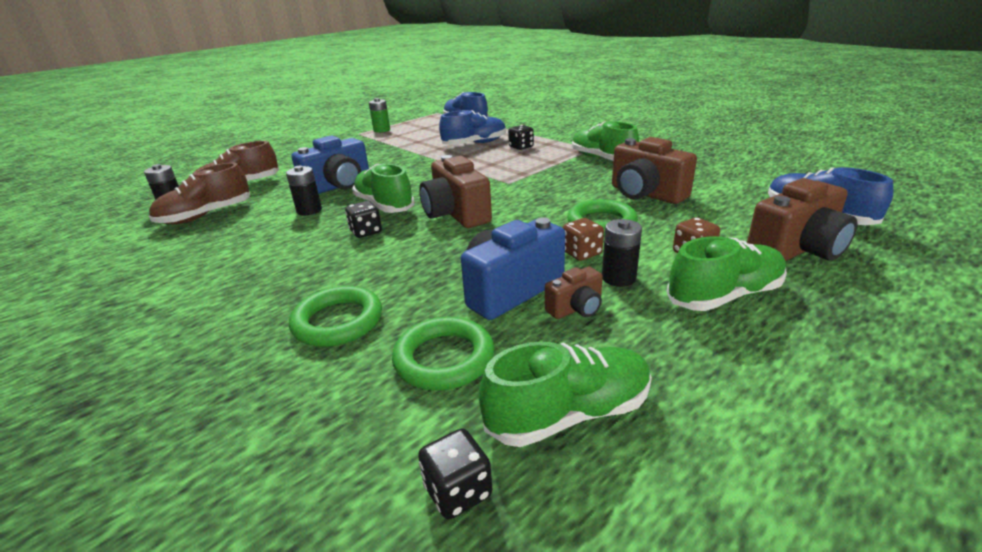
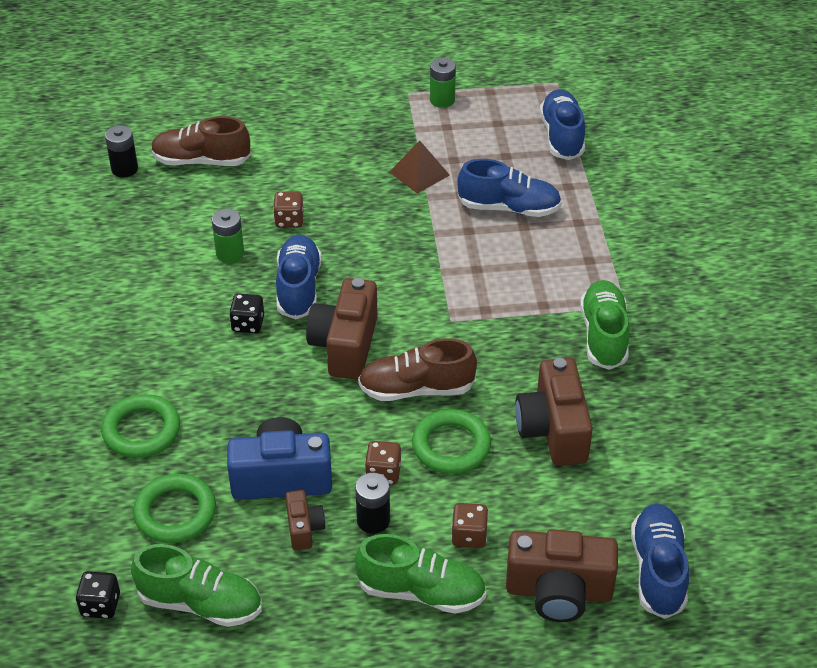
camera: 35 degrees right, 15 degrees up
(206, 215) = (142, 206): brown shoe -> brown shoe (416, 389)
(309, 210) = (230, 253): black battery -> green battery
(339, 186) = (289, 220): blue camera -> brown dice
(384, 205) = (298, 287): green shoe -> blue shoe
(403, 150) = (419, 173): none -> brown pyramid
(521, 147) = (550, 250): black dice -> none
(576, 308) = (304, 528): brown camera -> brown camera turned 105 degrees counterclockwise

